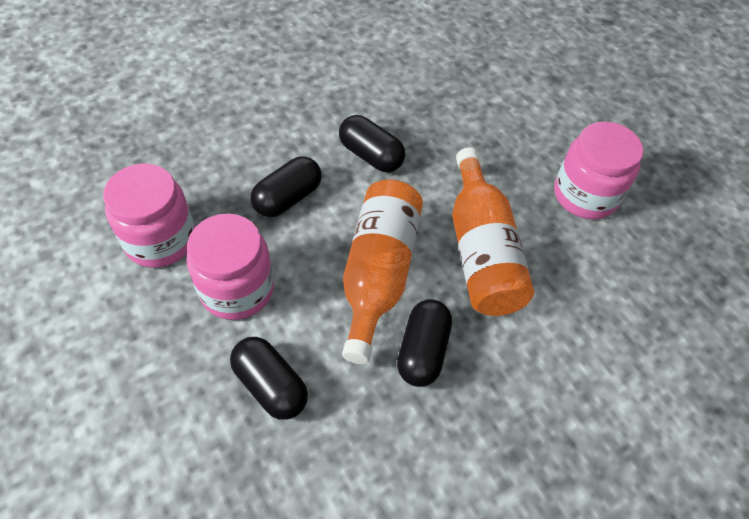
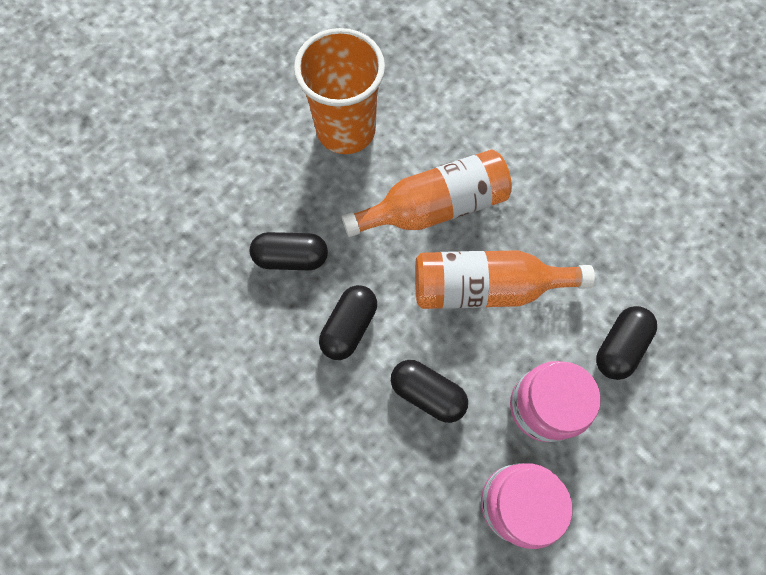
camera: 100 degrees left, 15 degrees up
(422, 351) = (546, 237): black capsule -> black capsule (291, 257)
(585, 195) = (346, 130): pink jar -> orange cup

